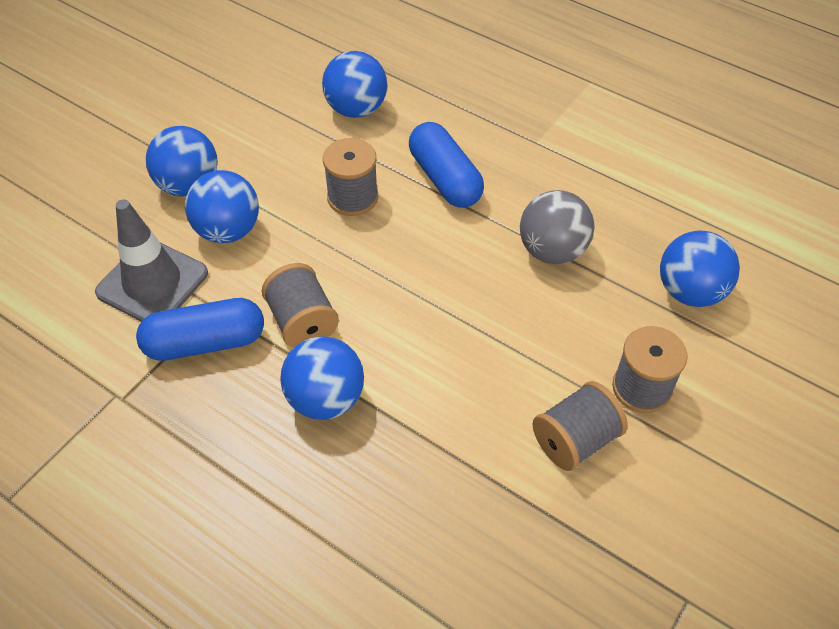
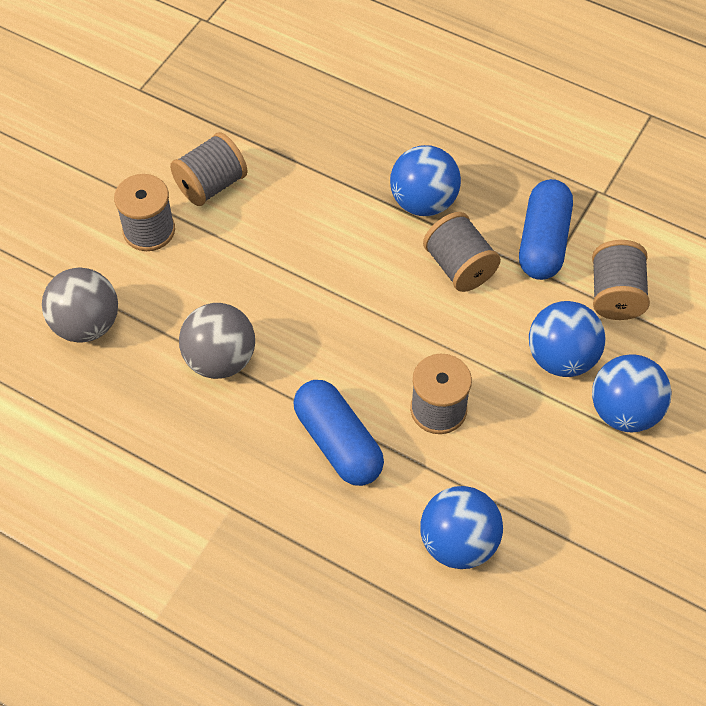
camera: 175 degrees right, 5 degrees up
(152, 283) = (615, 295): grey traffic cone -> grey spool
(205, 342) = (543, 241): blue capsule -> blue capsule turned 60 degrees counterclockwise
(690, 291) = (86, 324): blue ball -> grey ball

